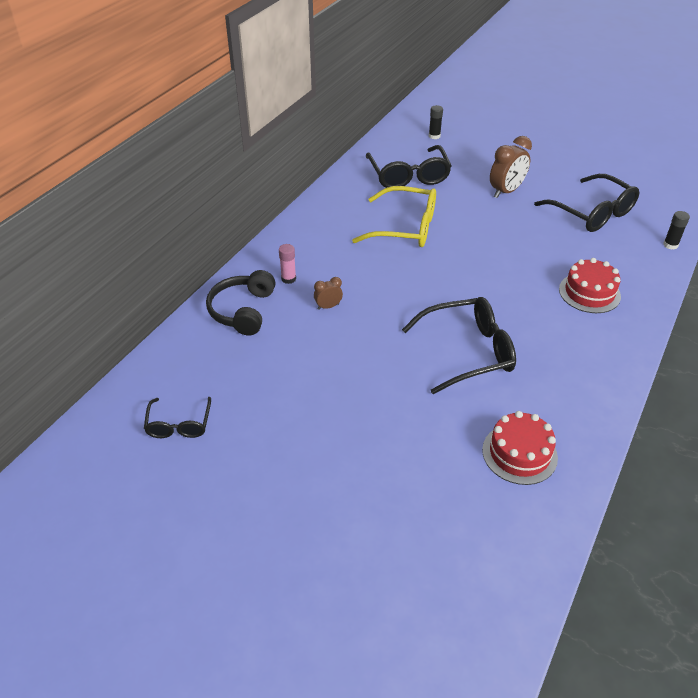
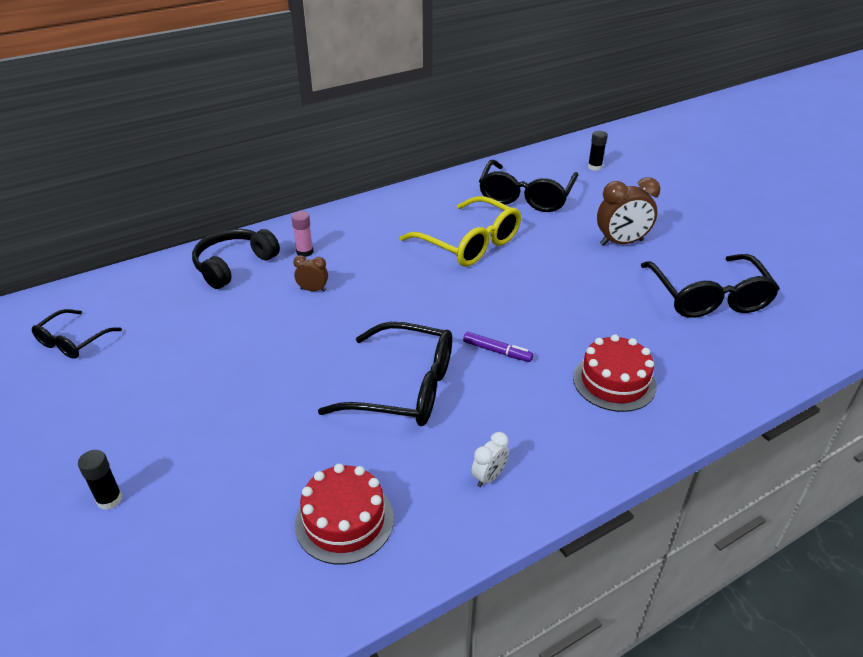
camera: 30 degrees right, 5 degrees down
(501, 301) = (497, 351): none -> purple marker
(576, 385) = (489, 477): none -> white clock
(670, 245) = (782, 367): black glue stick -> black glue stick (109, 499)

